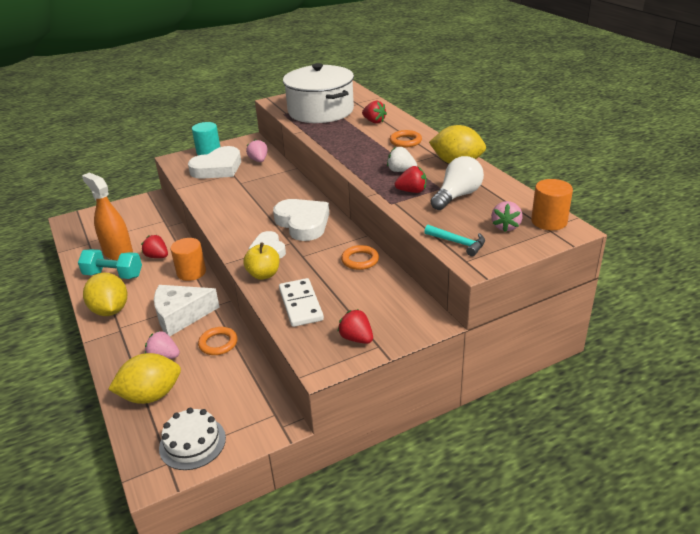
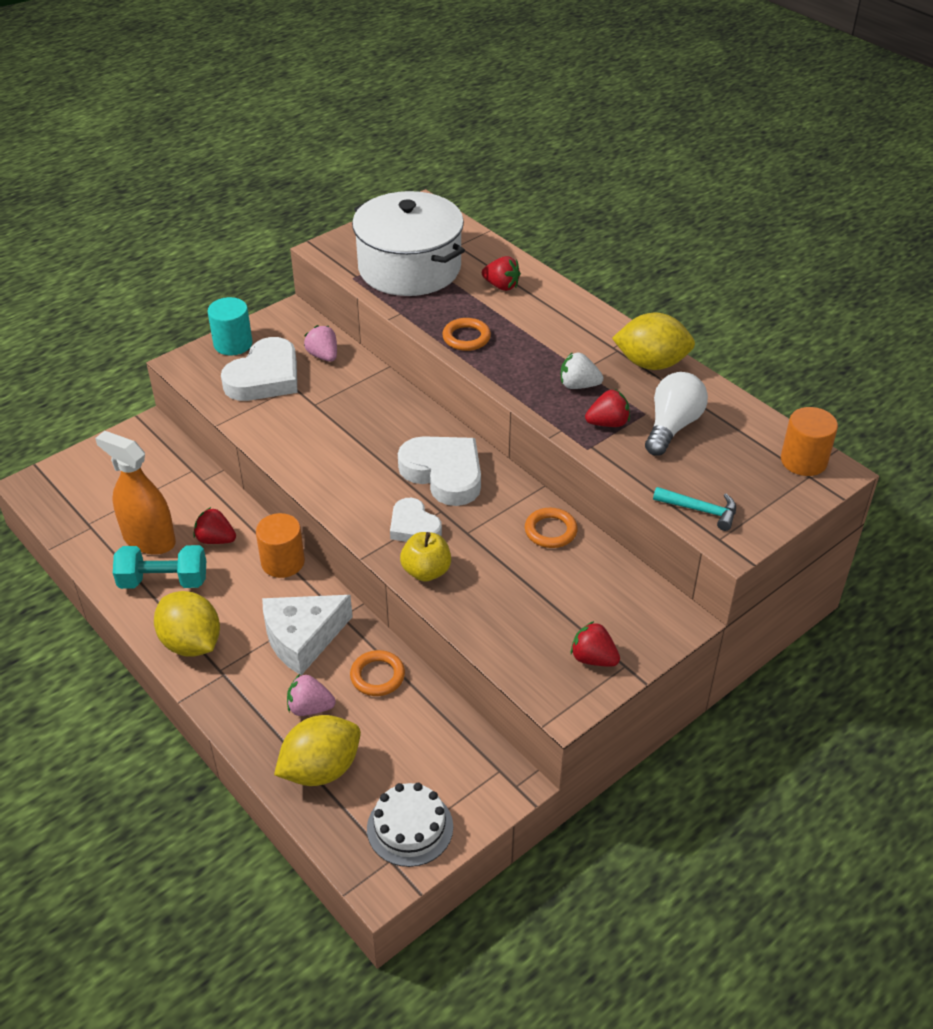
camera: 15 degrees left, 10 degrees up
(300, 305) = (499, 615): white domino -> none
(405, 141) = (563, 325): orange ring -> orange ring (466, 338)
(505, 226) = (752, 475): pink strawberry -> none

